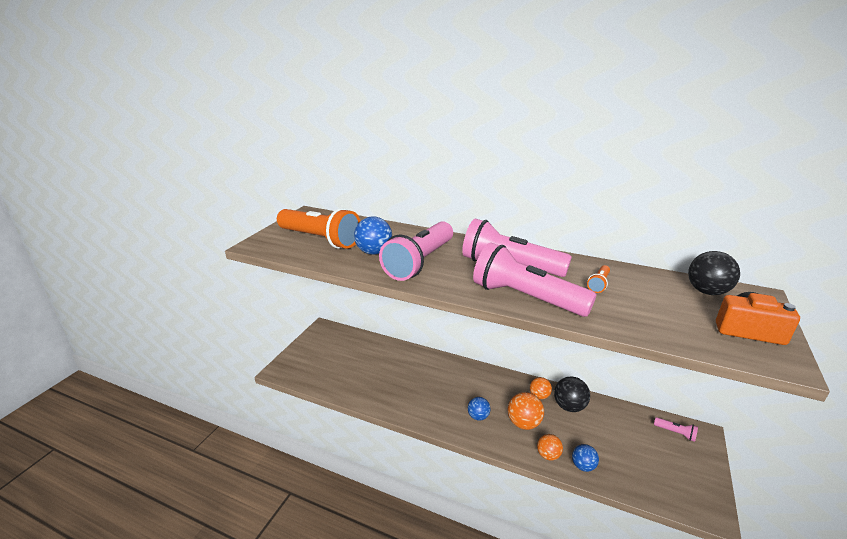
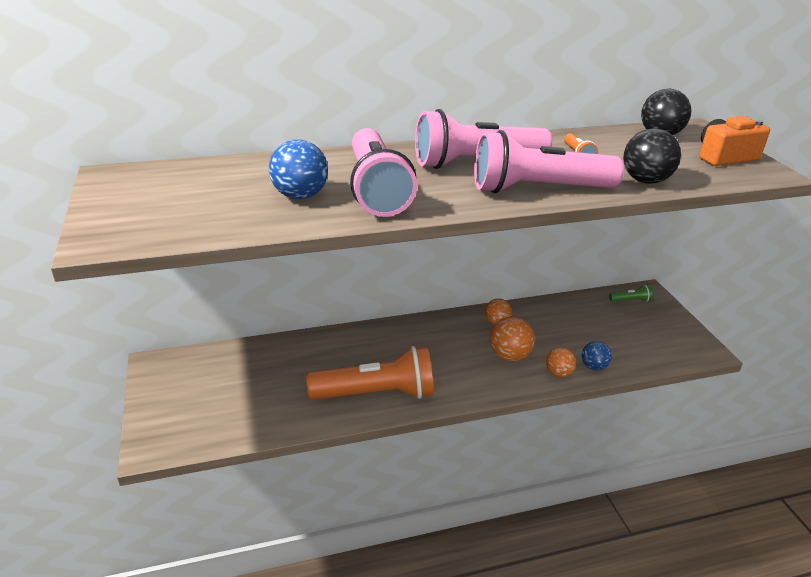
camera: 40 degrees left, 5 degrees up
(320, 239) = (195, 203): orange flashlight -> orange flashlight (376, 393)
(478, 416) = (461, 372): blue ball -> none
(569, 406) = (532, 319): black ball -> black ball (645, 181)
(676, 433) = (630, 300): pink flashlight -> green flashlight

